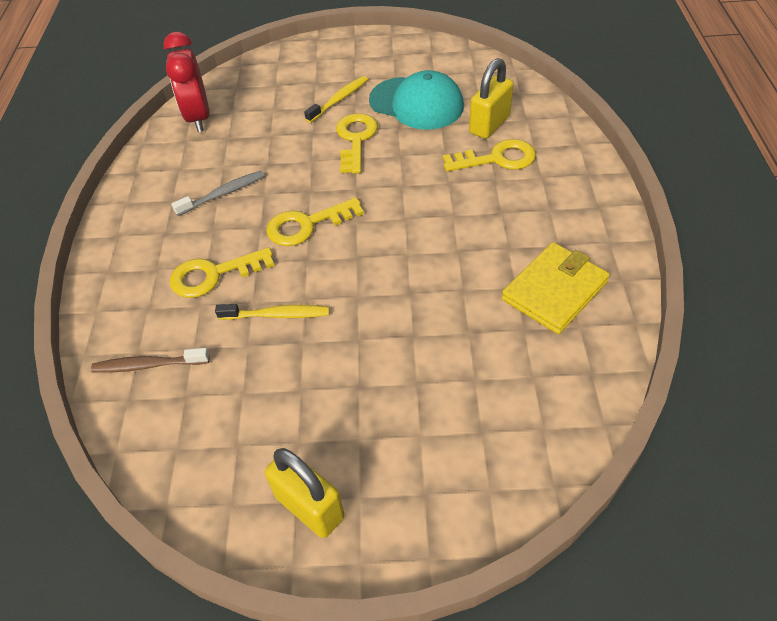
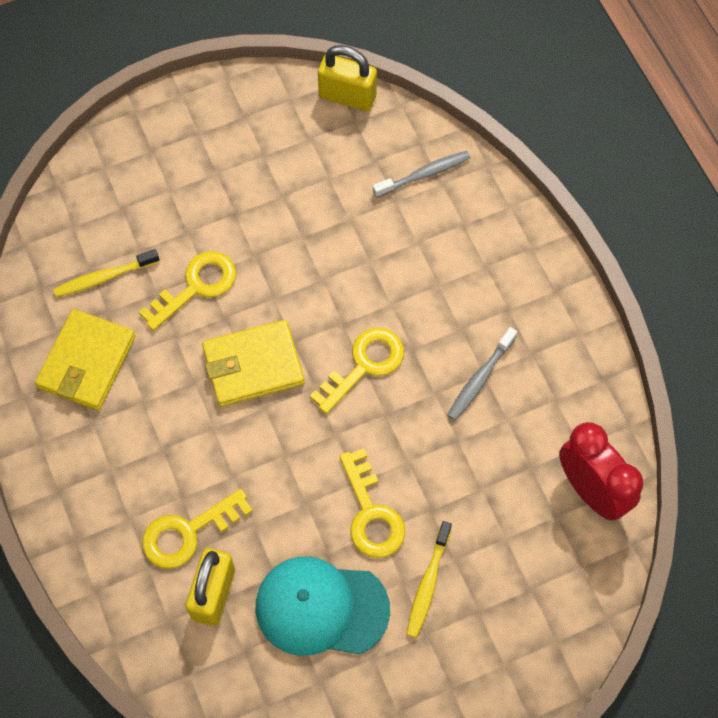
camera: 155 degrees right, 15 degrees up
(148, 365) = (424, 174): brown toothbrush -> grey toothbrush
(214, 275) = (424, 277): yellow key -> yellow key (196, 287)
(277, 315) = (339, 255): yellow toothbrush -> yellow toothbrush (104, 277)
(309, 507) = (232, 115): yellow padlock -> yellow padlock (347, 96)
(400, 248) = (253, 366): none -> yellow wallet

